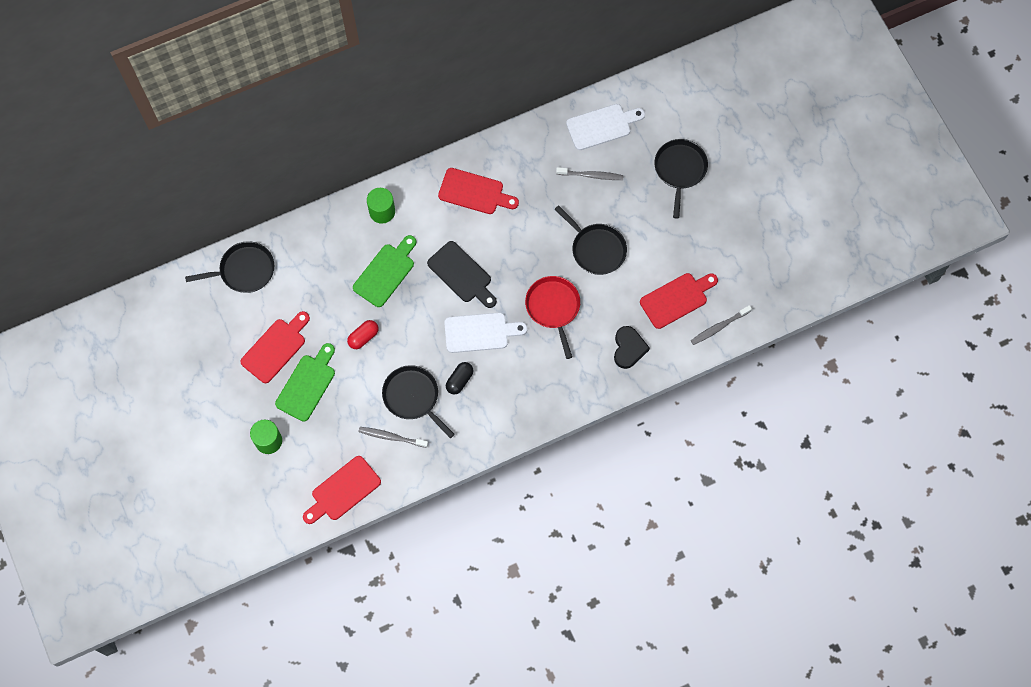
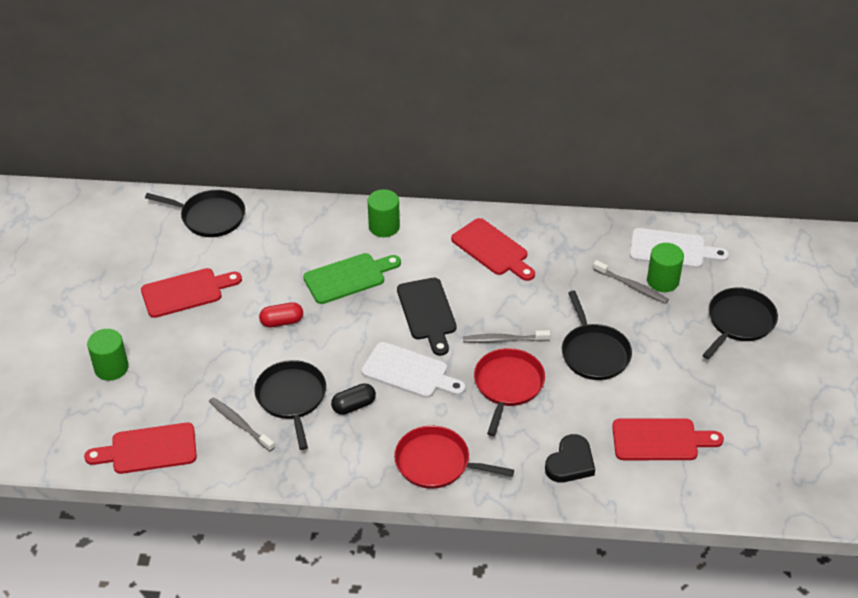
camera: 30 degrees right, 25 degrees down
(307, 384) = (191, 337): green cutting board -> none
(542, 395) = (437, 463): none -> red pan
(610, 159) = (663, 281): none -> green cylinder
(719, 327) = (696, 491): grey toothbrush -> grey toothbrush (503, 340)

